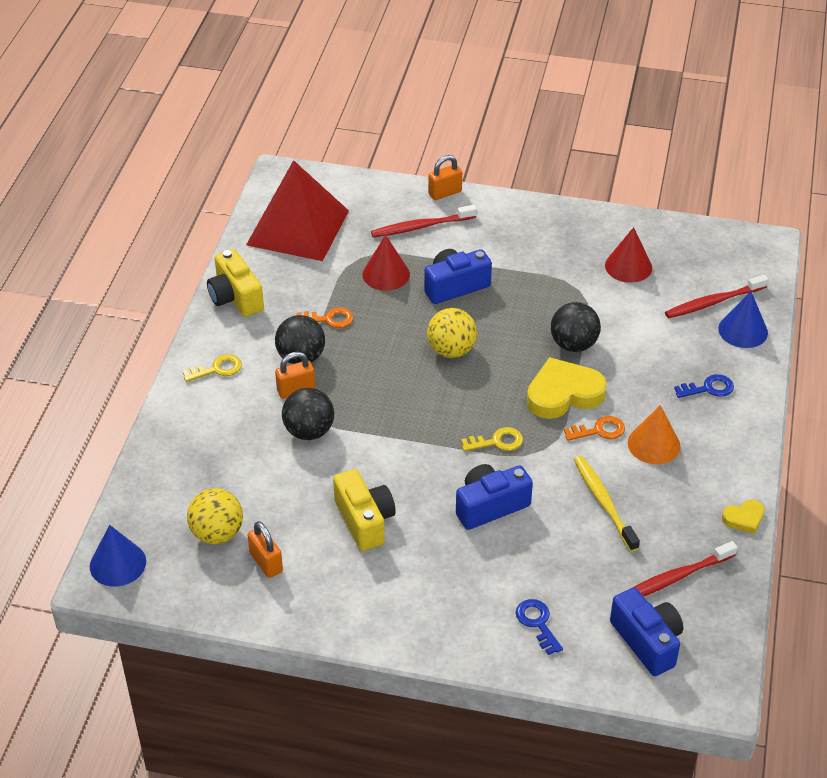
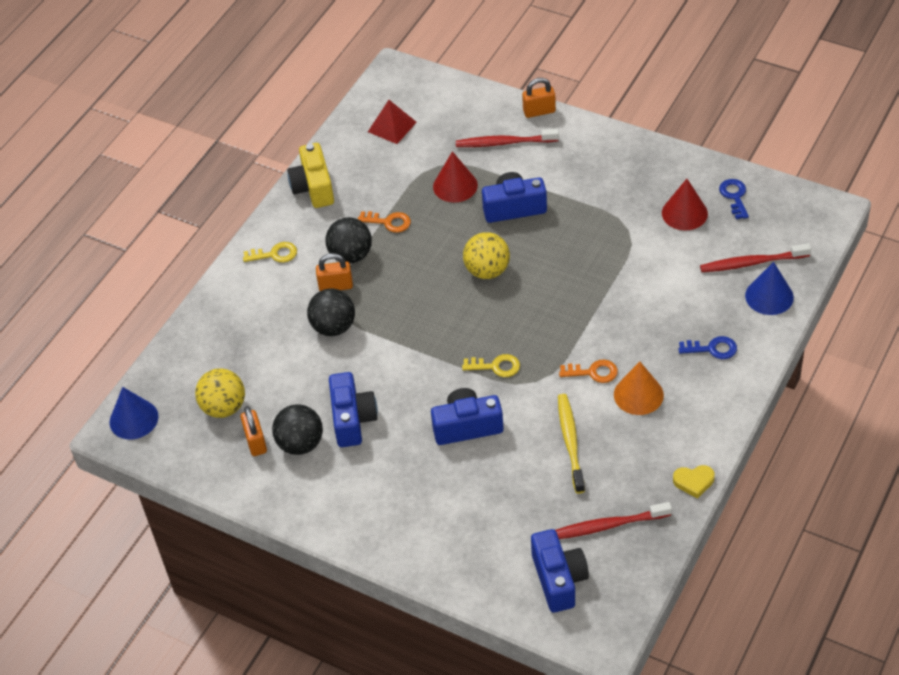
camera: 20 degrees right, 5 degrees up
(297, 227) = (392, 126): red pyramid -> red pyramid, size x0.47
(364, 520) = (352, 419): yellow camera -> blue camera
(537, 623) = (468, 543): blue key -> blue key (734, 196)
(563, 394) = (574, 331): yellow heart -> none
(573, 344) = (602, 284): black ball -> black ball (300, 444)

